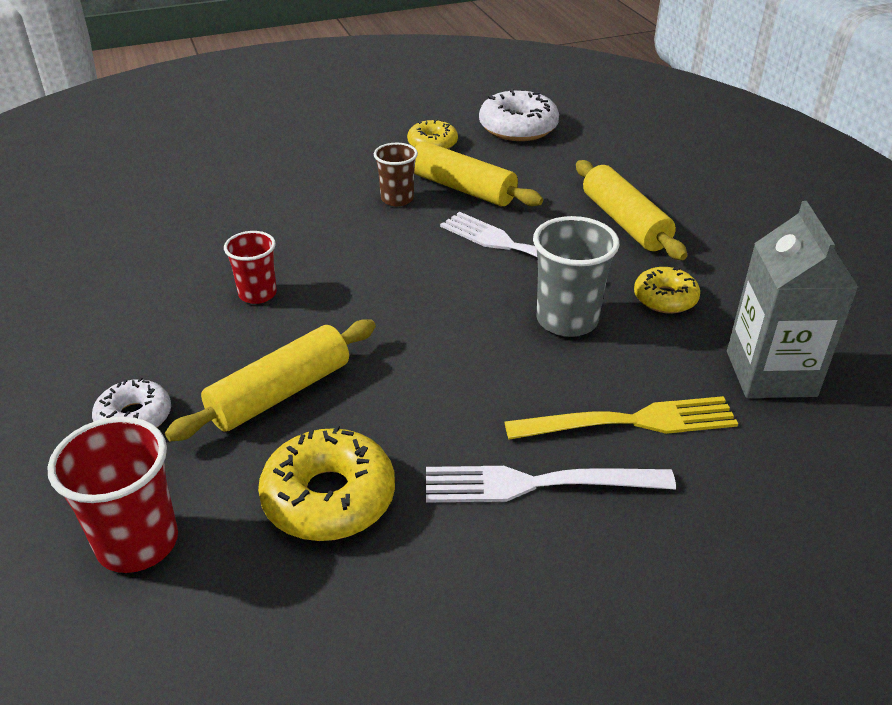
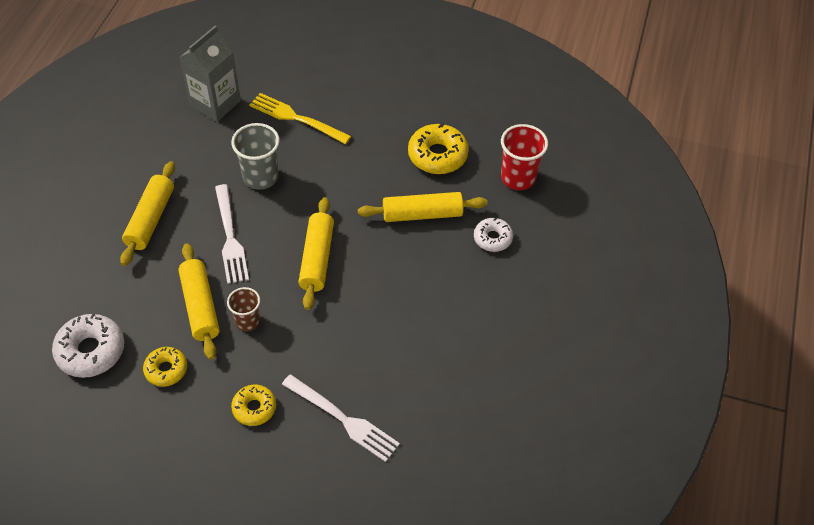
camera: 145 degrees left, 15 degrees up
(257, 294) = (389, 286): red cup -> none
(382, 277) = (317, 259): none -> yellow rolling pin
(536, 484) = (358, 117): white fork -> white fork (344, 419)
(665, 298) = (202, 161): yellow donut -> yellow donut (254, 408)

